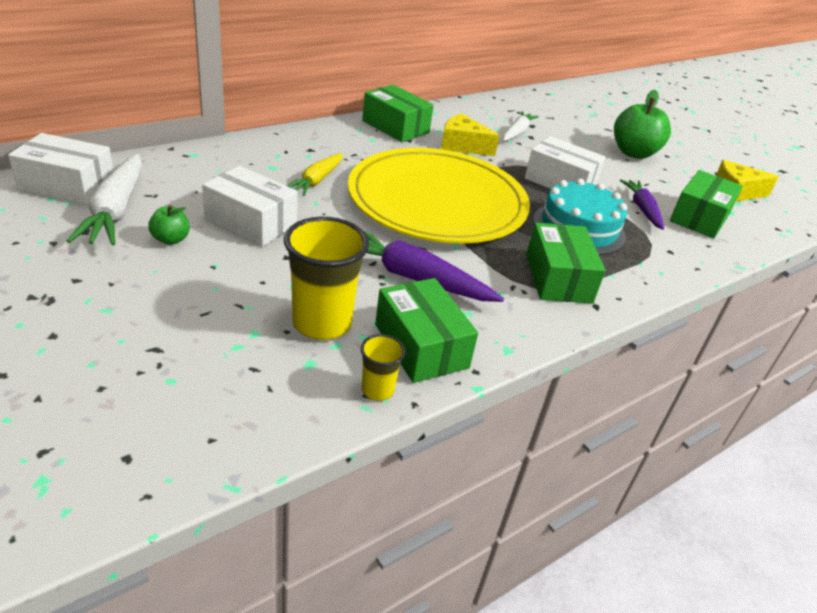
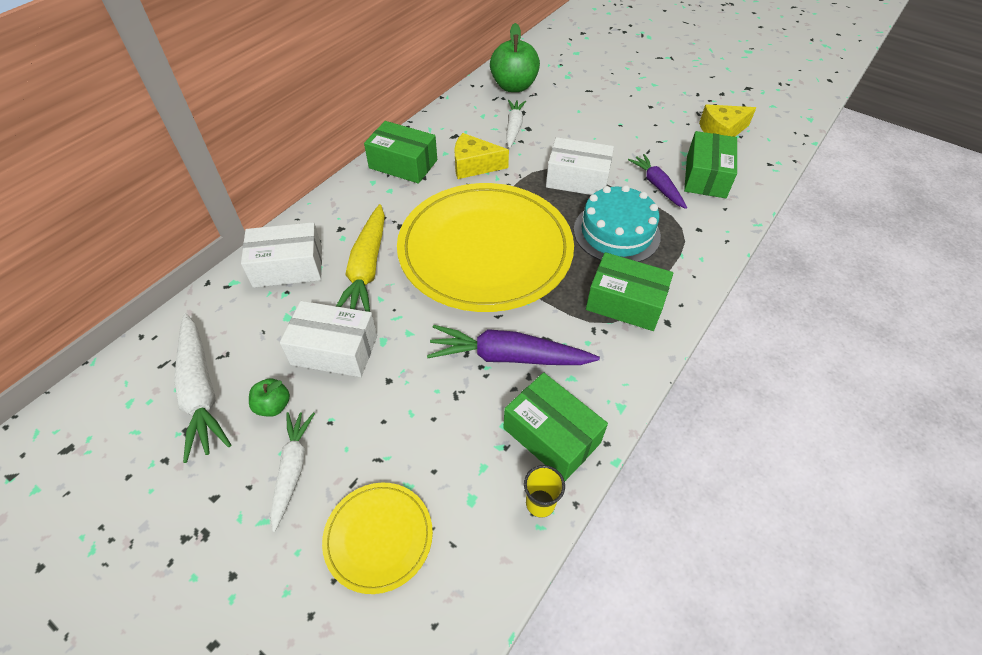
camera: 15 degrees left, 15 degrees up
(67, 186) = (134, 378): white box -> white box (288, 267)
(157, 285) = (292, 469): none -> white carrot
(202, 357) = (378, 537): none -> yellow plate
(316, 180) = (367, 269): yellow carrot -> yellow carrot, size x1.55
(322, 323) = (459, 448): yellow cup -> none
(558, 278) = (625, 303): green box -> green box turned 45 degrees counterclockwise
(633, 153) = (622, 114): green apple -> green apple (514, 86)

